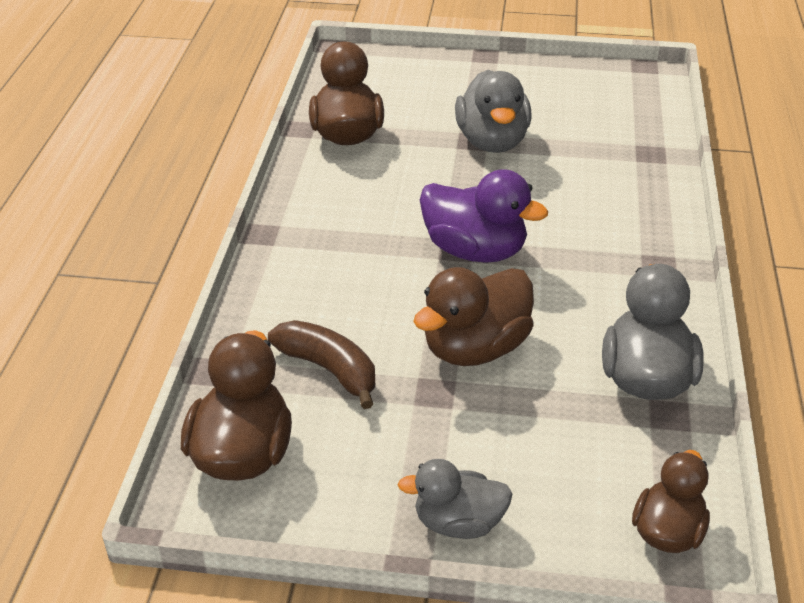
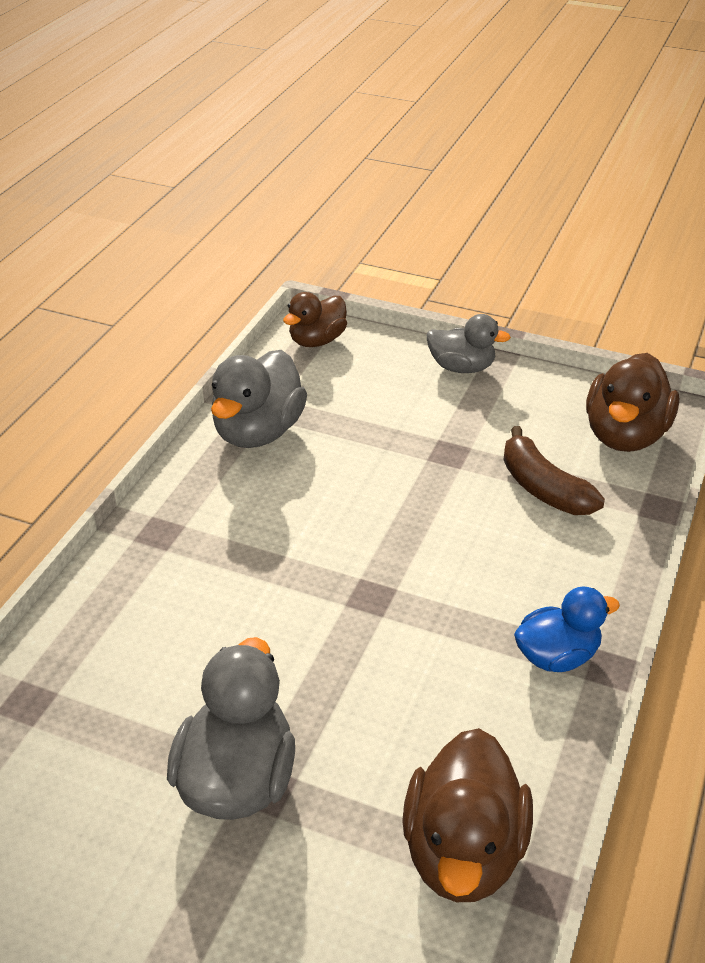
camera: 165 degrees left, 0 degrees up
(302, 234) = (557, 656): none -> blue duck
(475, 251) = (350, 589): purple duck -> none
(475, 348) = (397, 483): brown duck -> none

